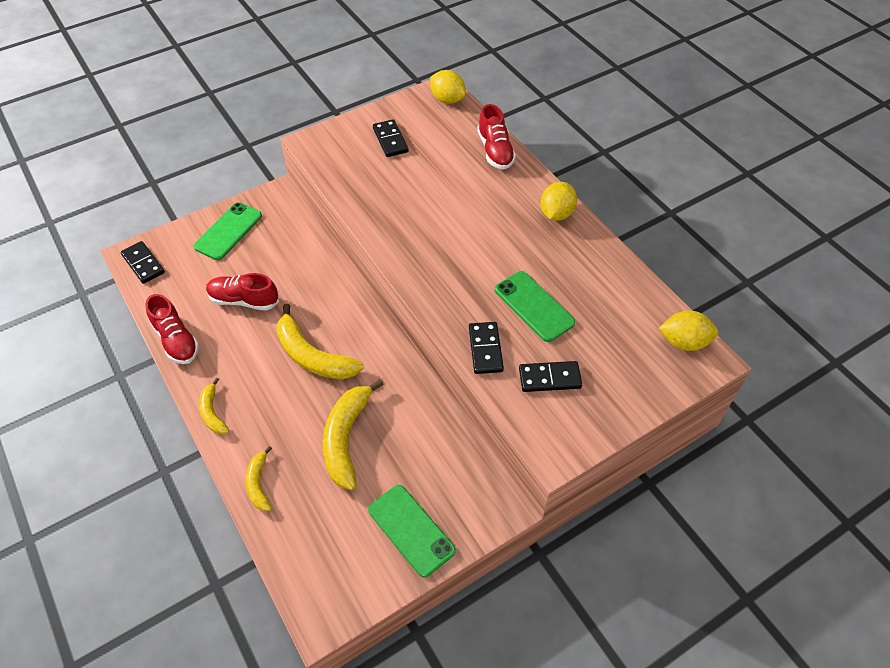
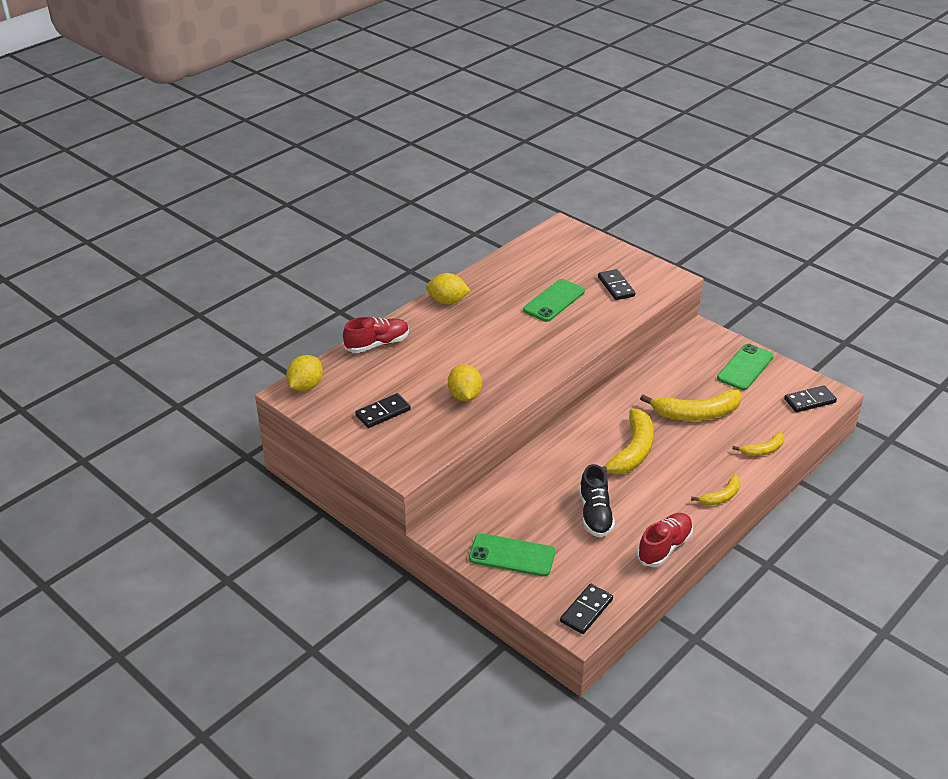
camera: 105 degrees left, 15 degrees down
(244, 300) = (595, 514): red shoe -> black shoe
(485, 349) = (607, 317): black domino -> black domino (809, 401)
(683, 342) = (552, 236): yellow lemon -> yellow lemon (464, 396)

